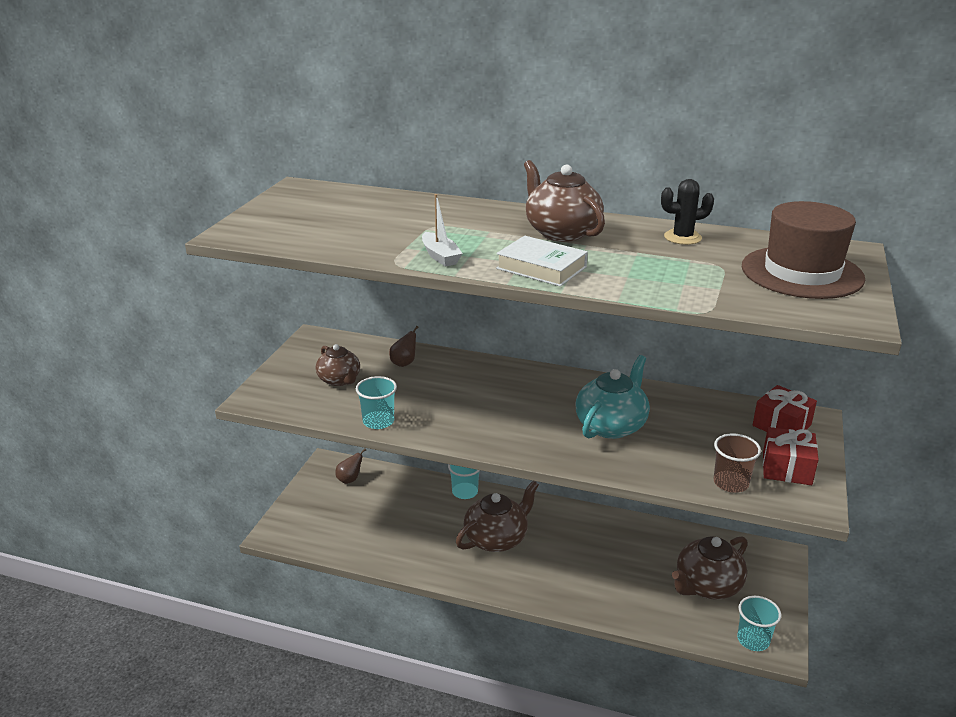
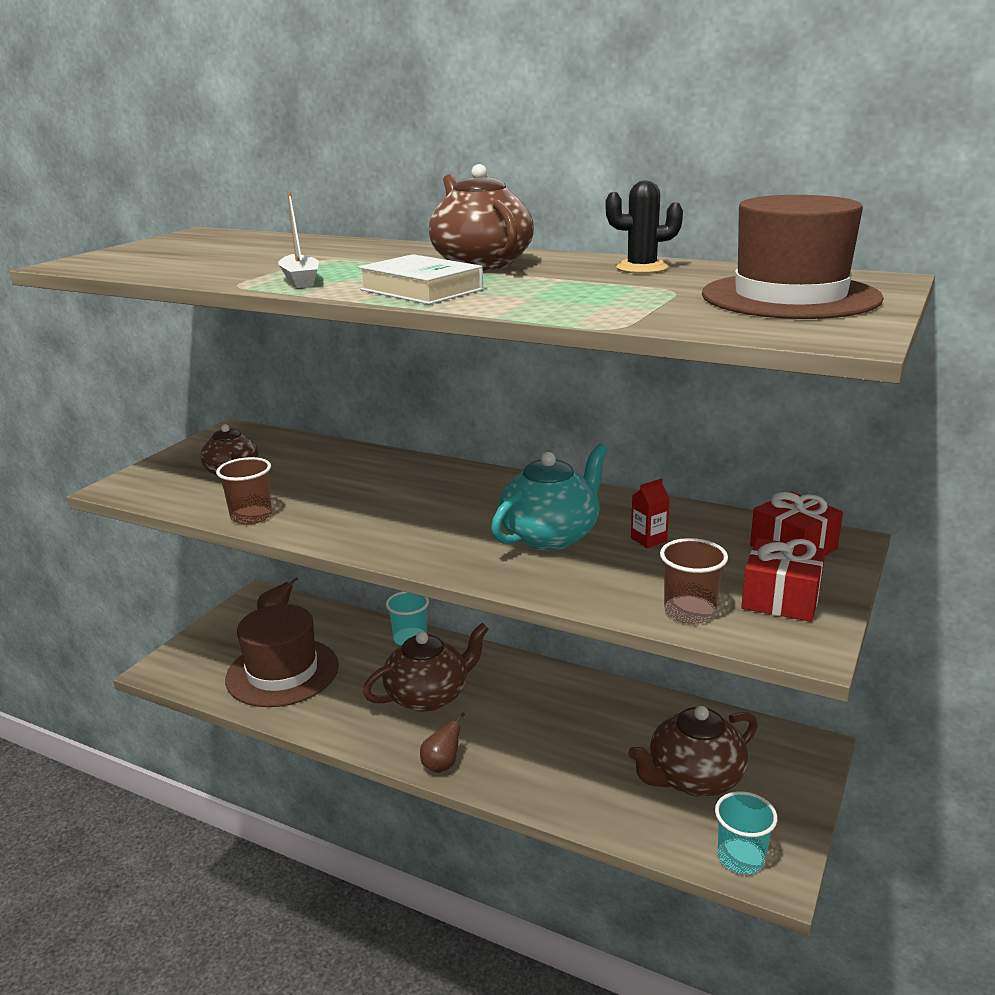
camera: 10 degrees right, 5 degrees down
(375, 528) = (282, 672): none -> brown hat
(378, 421) = (251, 516): turquoise cup -> brown cup
(404, 363) = (321, 459): brown pear -> brown pear (442, 765)
(681, 425) = (648, 539): none -> red carton

